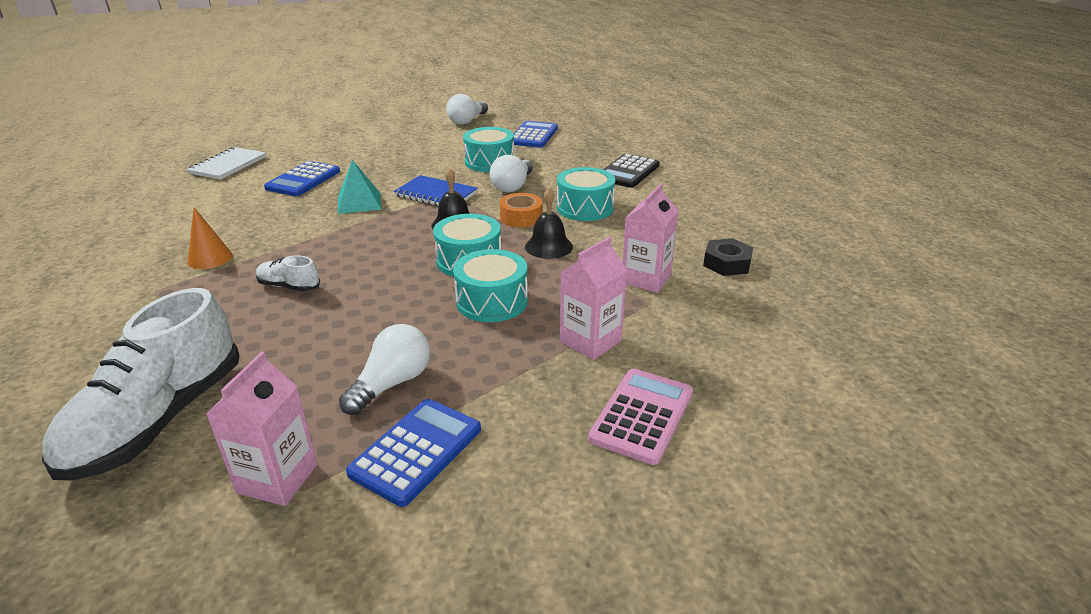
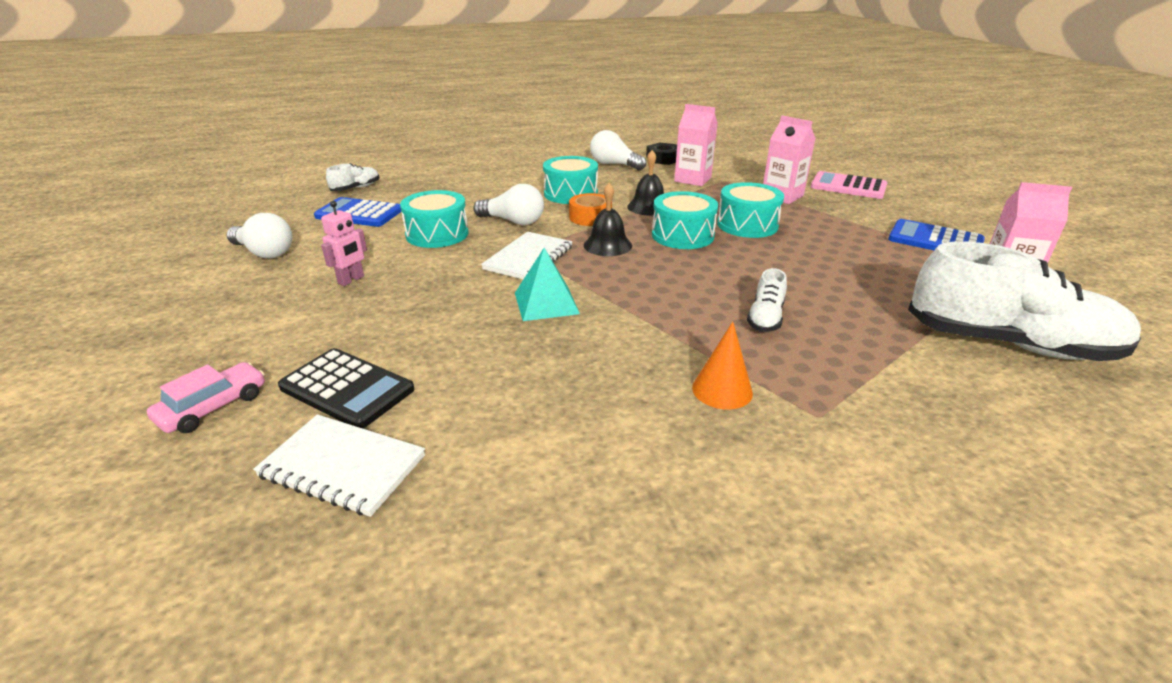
camera: 90 degrees left, 0 degrees up
(296, 137) = (213, 407): none -> pink car
(303, 180) = (454, 359): blue calculator -> none
(392, 383) = (877, 253): white light bulb -> white light bulb (614, 165)
(419, 146) = (351, 280): none -> pink robot
(436, 194) = (528, 258): blue notebook -> white notebook
(588, 129) = (356, 188): none -> white shoe
(628, 172) = (491, 177): black calculator -> black calculator (347, 388)

